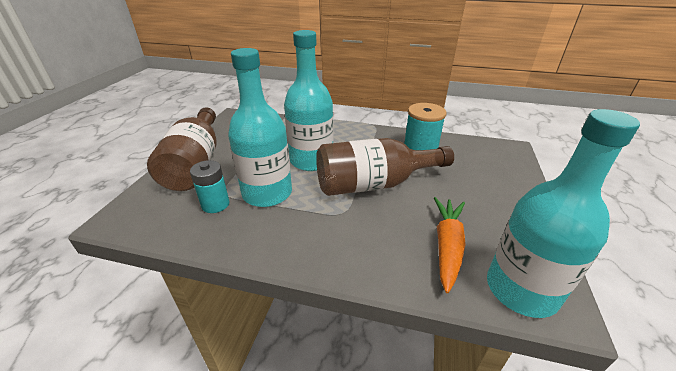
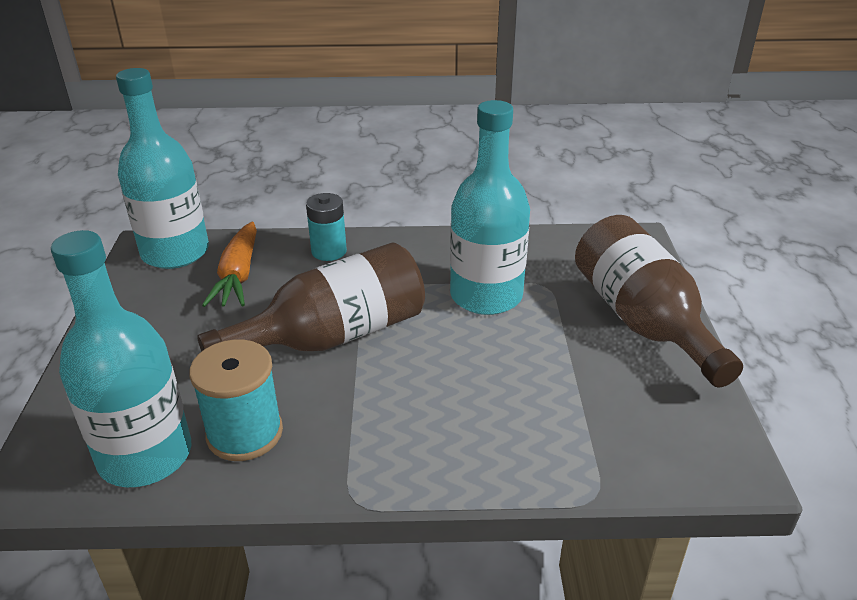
camera: 165 degrees right, 0 degrees up
(215, 204) = (540, 271): turquoise battery -> turquoise battery (329, 251)
(311, 160) = (455, 363): turquoise bottle -> turquoise bottle (145, 455)

